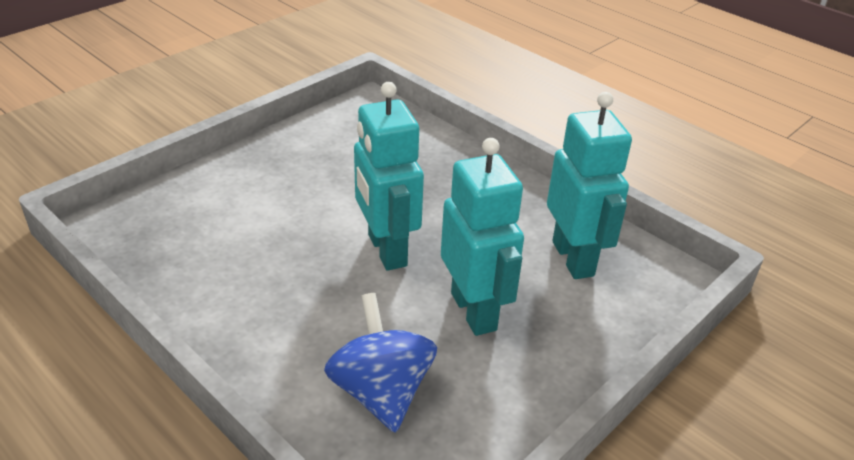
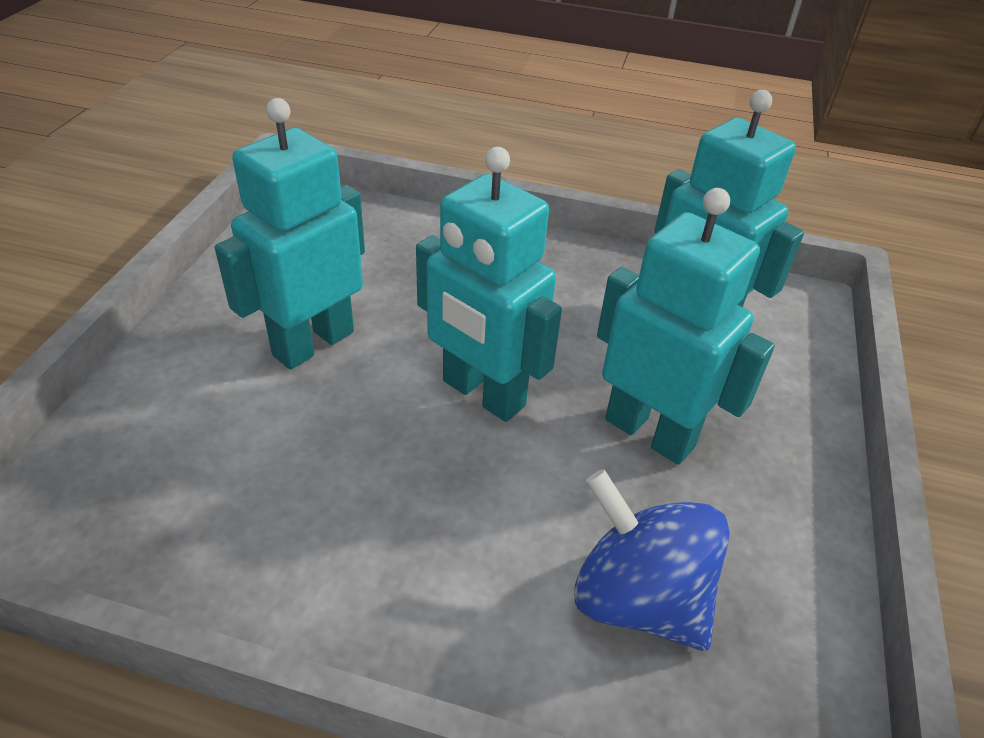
camera: 30 degrees left, 5 degrees up
(310, 187) = (313, 343): none -> turquoise robot

